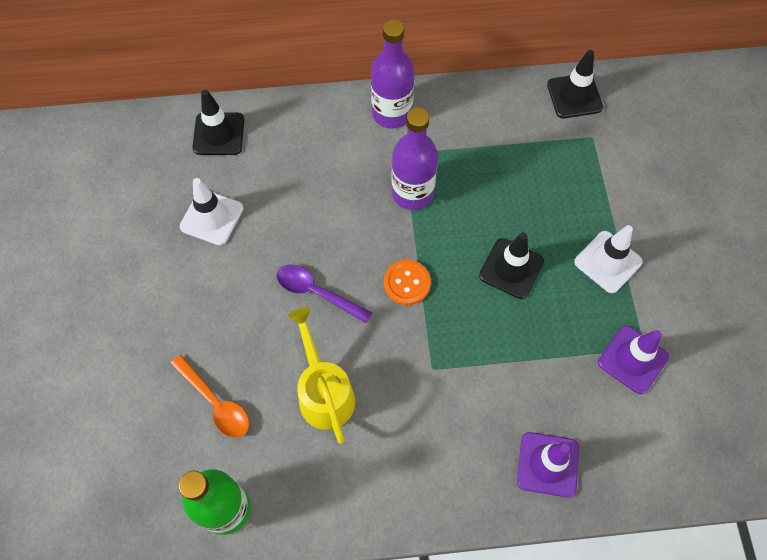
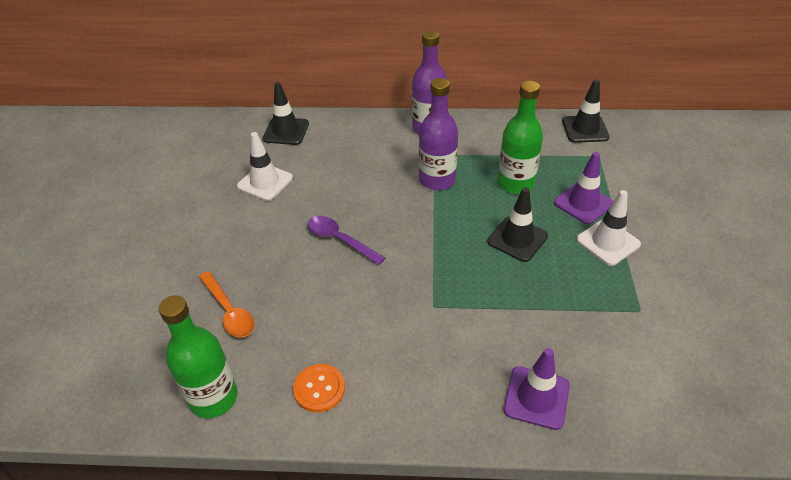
camera: 10 degrees right, 20 degrees down
(324, 392) = (329, 314): yellow watering can -> none
(407, 283) = (421, 240): orange button -> orange button (319, 389)
(502, 188) = (515, 183): none -> green bottle
(632, 359) = (628, 319): purple traffic cone -> purple traffic cone (583, 203)

